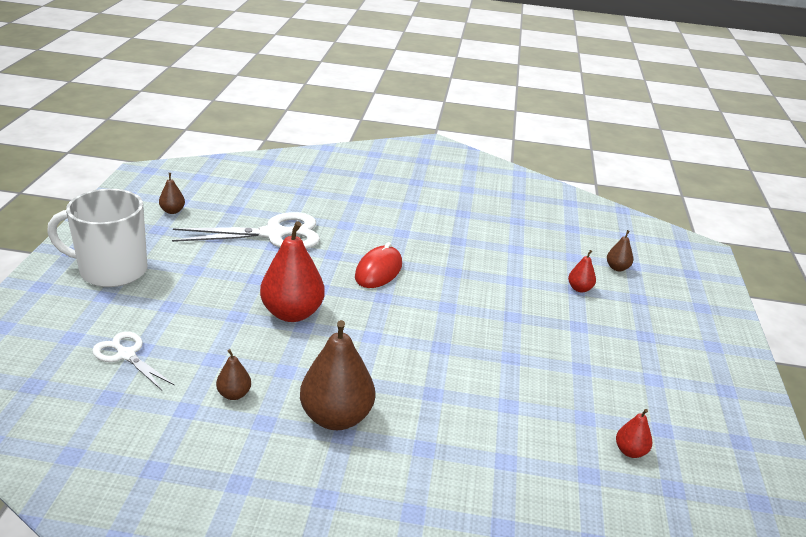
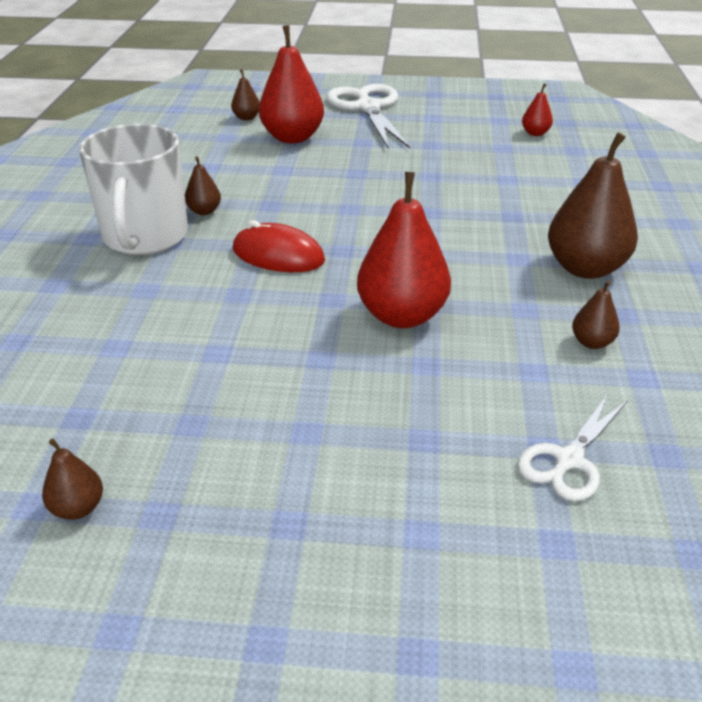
camera: 90 degrees left, 5 degrees up
(111, 270) = (332, 548): white mug -> white mug (145, 237)
(273, 234) = (178, 357): white scissors -> white scissors (368, 108)
(443, 245) = (204, 211): none -> brown pear
(579, 289) = (292, 138): red pear -> red pear, size x2.12

